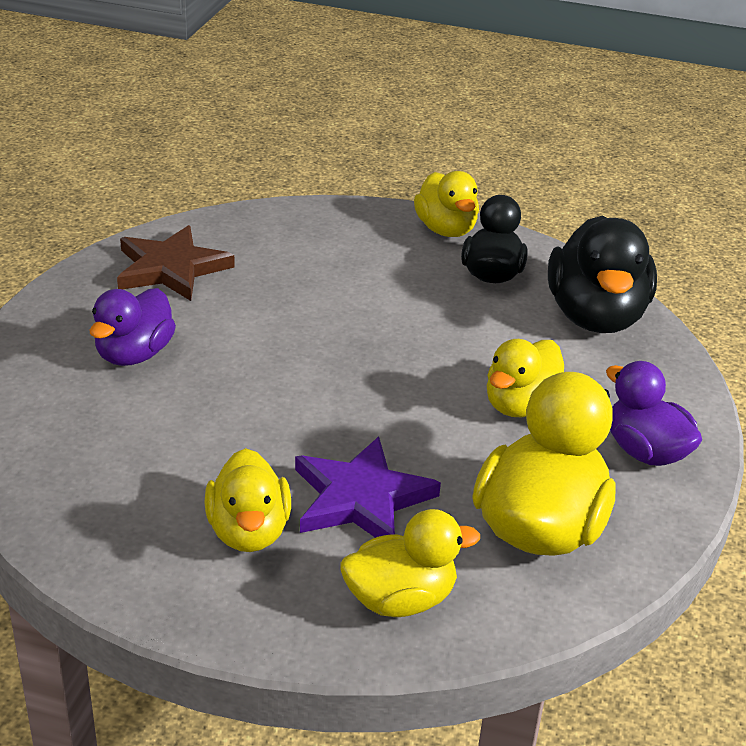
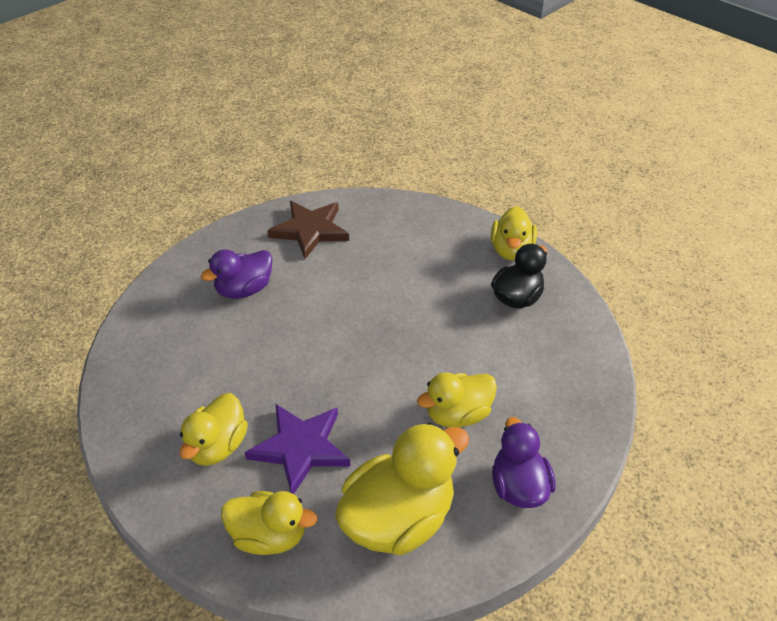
camera: 30 degrees right, 10 degrees up
(595, 317) = (567, 358): black duck -> none

